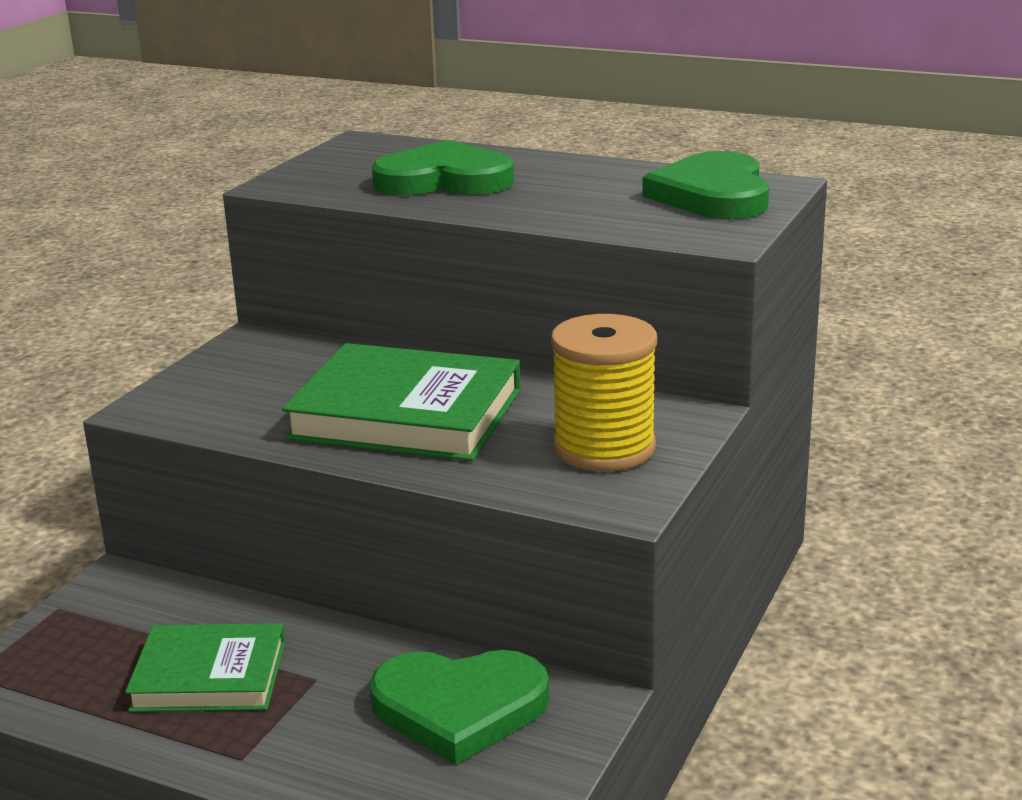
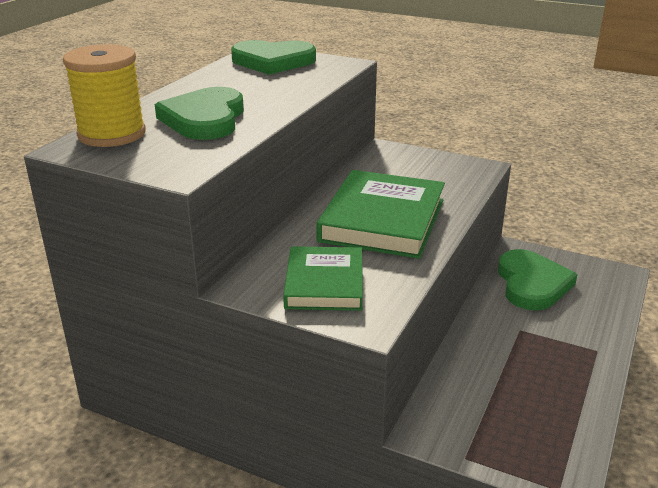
camera: 90 degrees left, 5 degrees up
(209, 676) = (528, 370): green book -> green book (324, 283)
(604, 448) = (424, 169): yellow spool -> yellow spool (112, 134)

